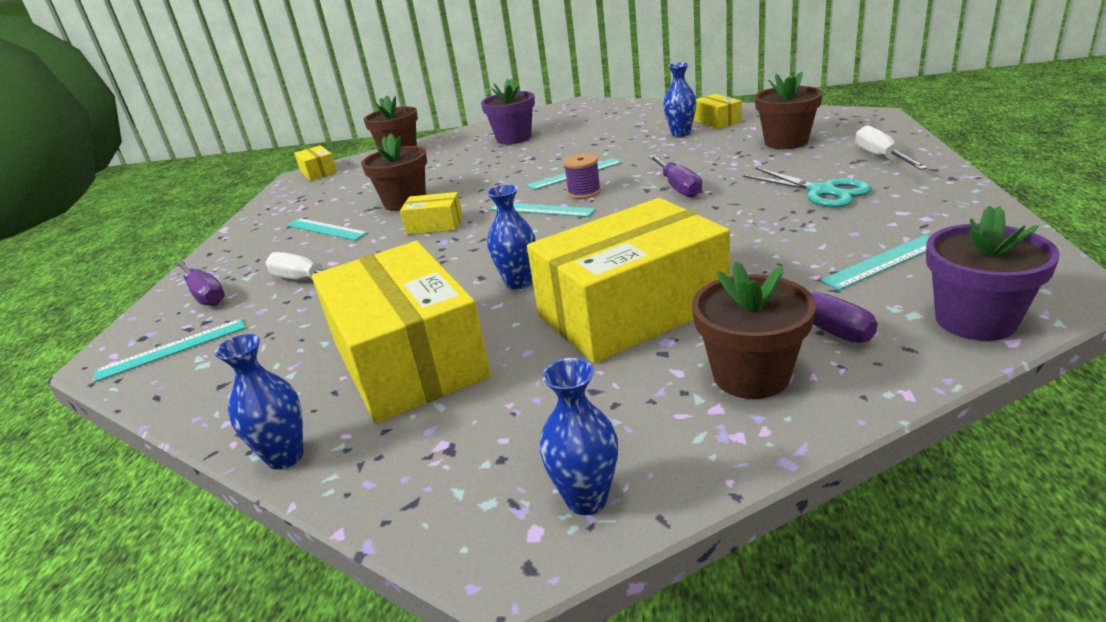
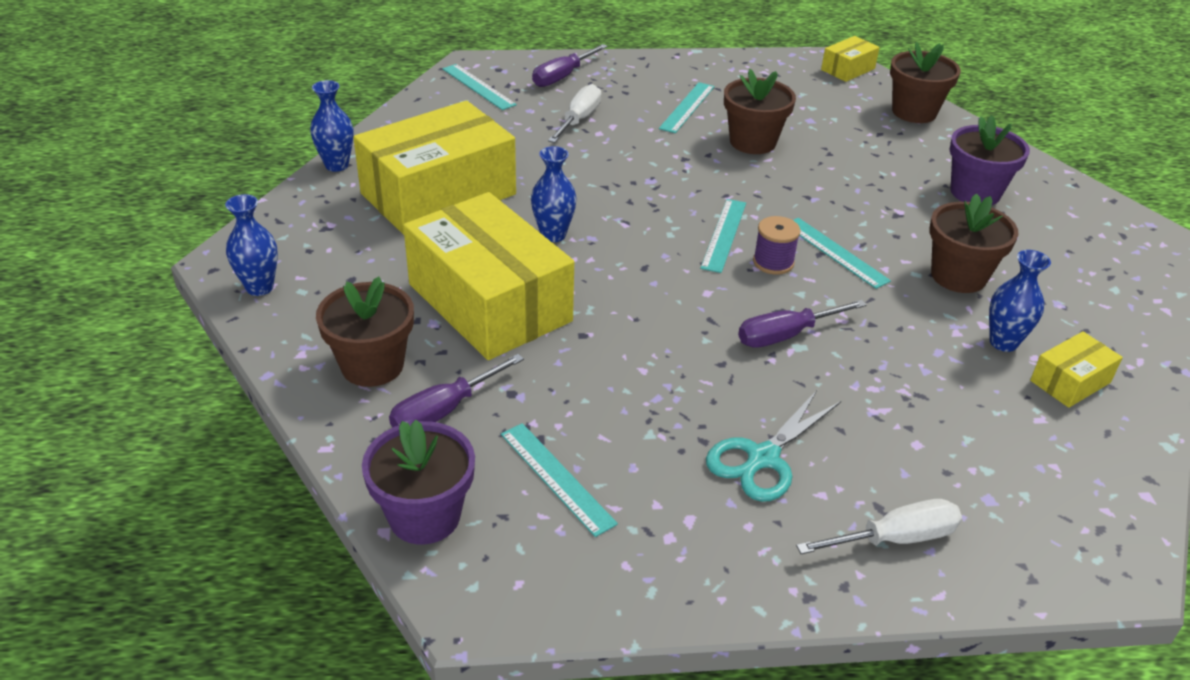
camera: 75 degrees right, 10 degrees up
(434, 225) = (690, 170): yellow box -> none
(786, 142) = (967, 447): brown flower pot -> brown flower pot (958, 276)

